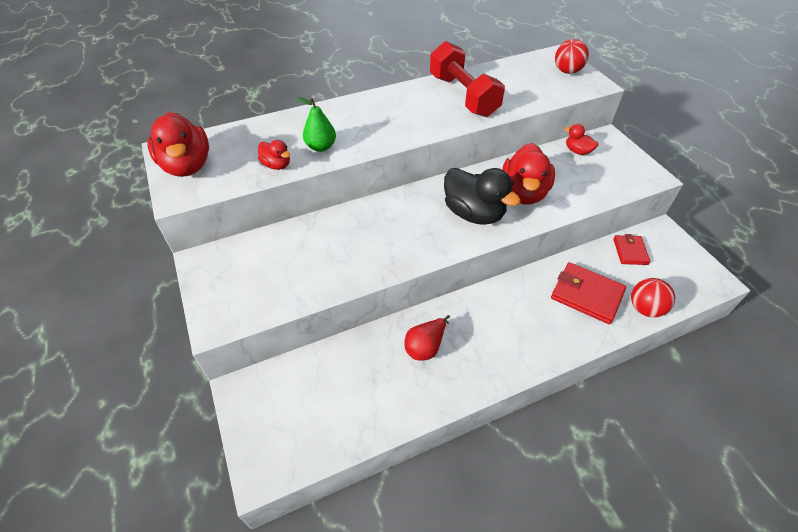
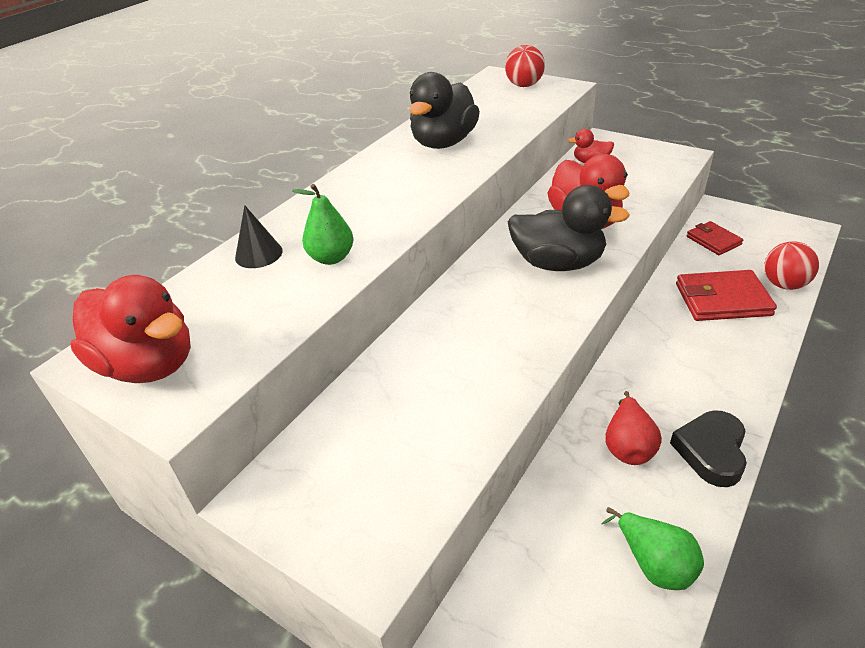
camera: 30 degrees left, 10 degrees down
(276, 165) = (293, 303): red duck -> none
(289, 126) = (258, 254): none -> black cone
(372, 413) = (654, 564): none -> green pear
(463, 96) = (444, 143): red dumbbell -> black duck
(469, 379) = (711, 451): none -> black heart

